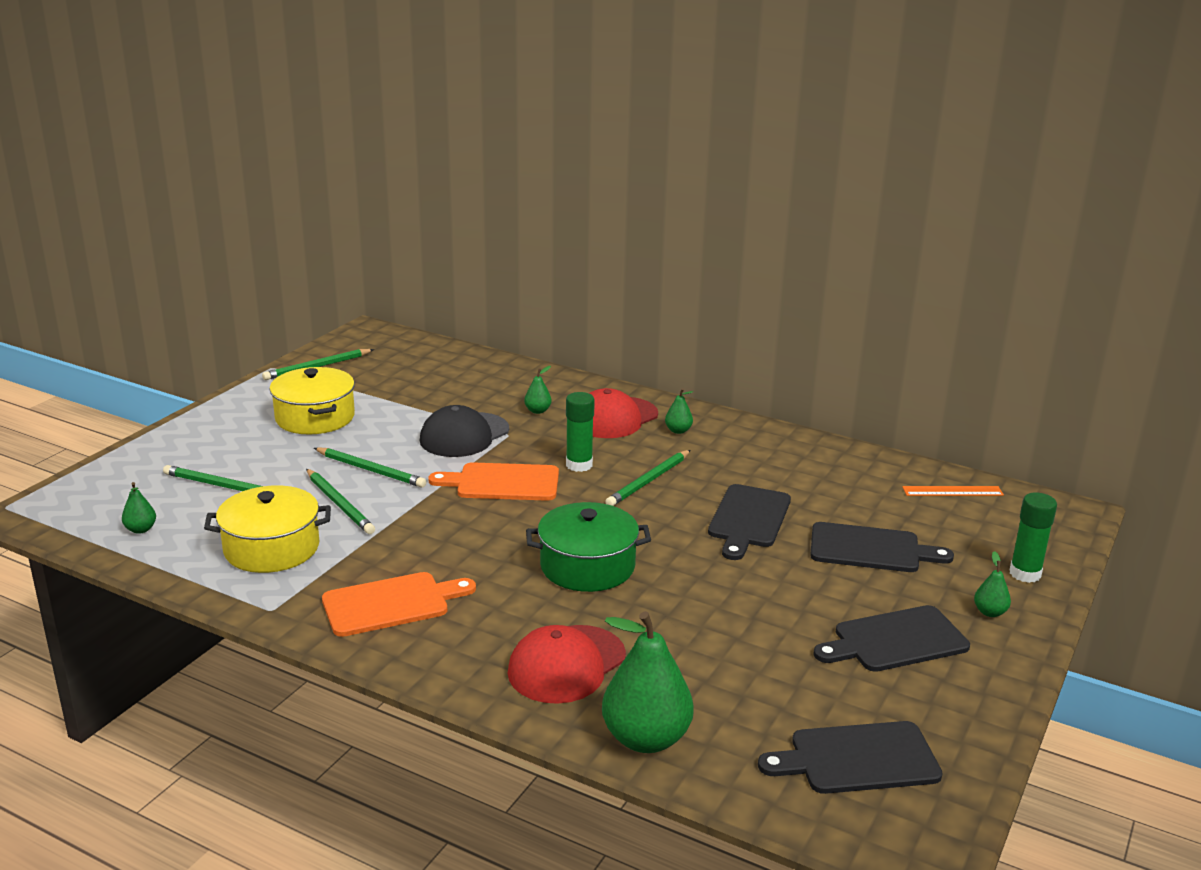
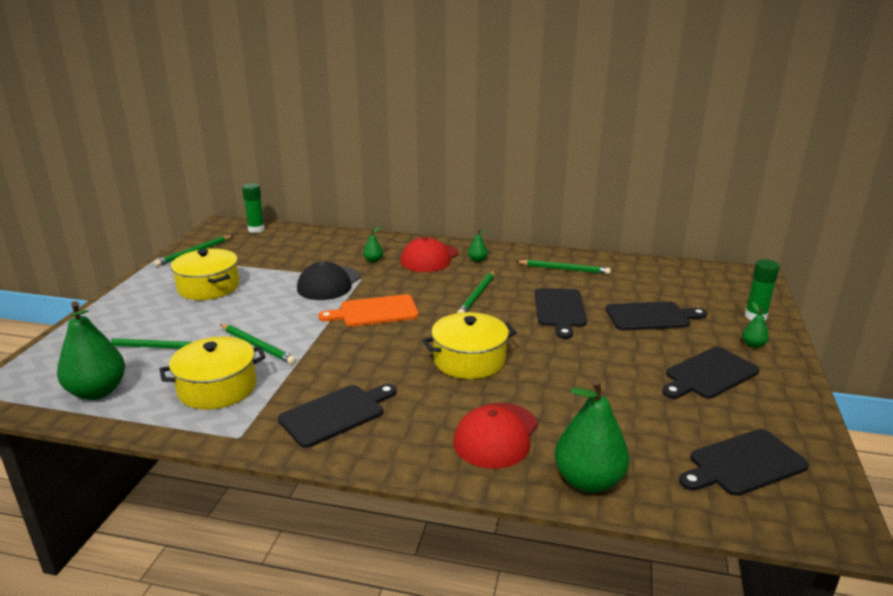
camera: 15 degrees left, 0 degrees up
(141, 529) = (97, 392): green pear -> green pear, size x2.22
(371, 470) = (270, 317): green pencil -> green pencil (564, 269)
(391, 604) = (336, 414): orange cutting board -> black cutting board
(579, 465) = (423, 292): green glue stick -> green glue stick (256, 229)
(587, 566) = (469, 360): green pot -> yellow pot
(952, 491) = (675, 272): orange ruler -> none

